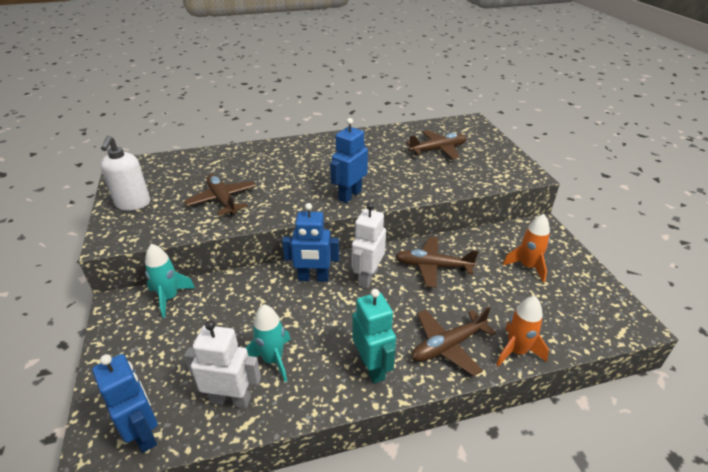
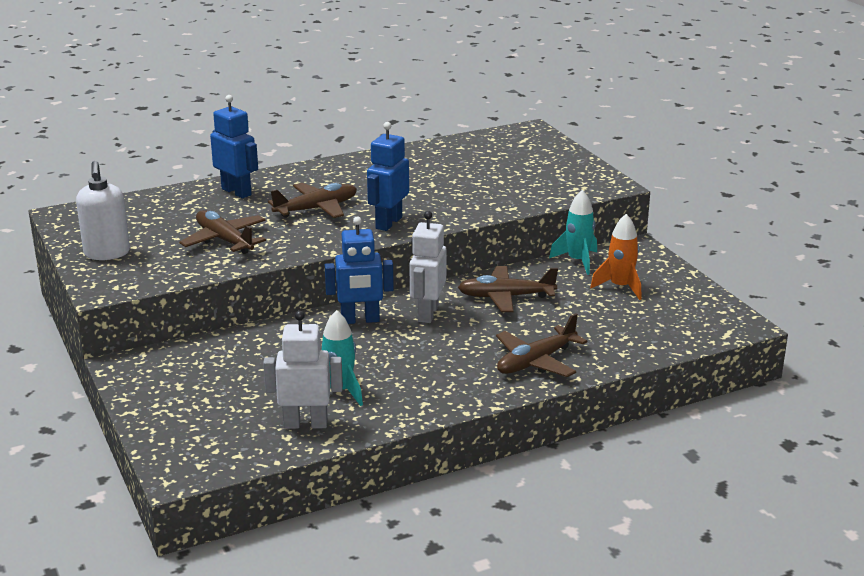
camera: 10 degrees left, 10 degrees down
(144, 433) = (222, 456): blue robot -> blue robot (236, 192)
(169, 298) = (186, 353): turquoise rocket -> turquoise rocket (578, 261)
(372, 367) = (455, 386): turquoise robot -> none
(438, 150) = (491, 166): brown plane -> brown plane (317, 209)
(516, 351) = (612, 358): orange rocket -> none

